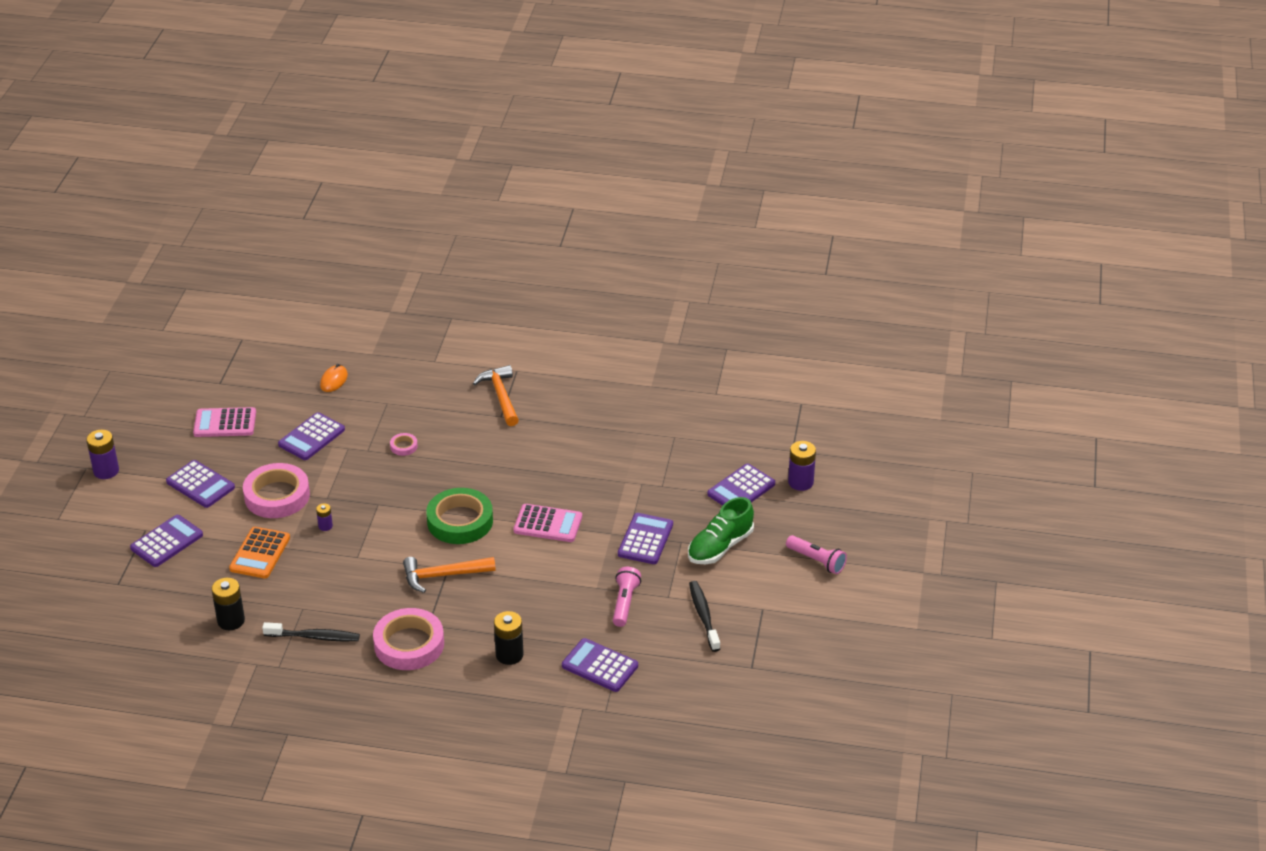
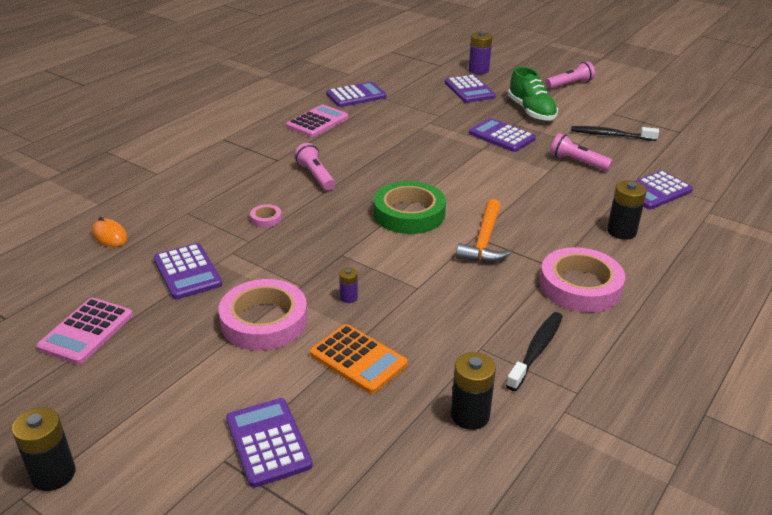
camera: 65 degrees left, 5 degrees down
(106, 471) = (53, 474): purple battery -> black battery
(200, 485) = (182, 381): purple calculator -> purple calculator (356, 95)
(487, 448) = (315, 176): none -> pink flashlight
(501, 396) = (250, 153): orange hammer -> none
(548, 524) = (449, 172): pink calculator -> pink calculator (317, 122)

